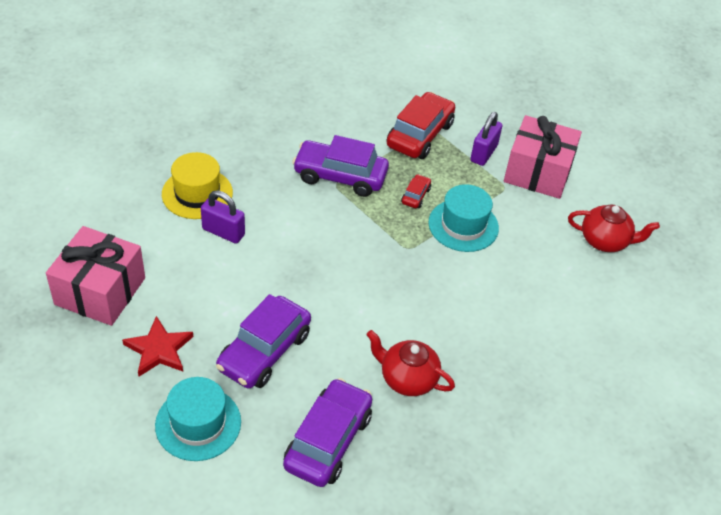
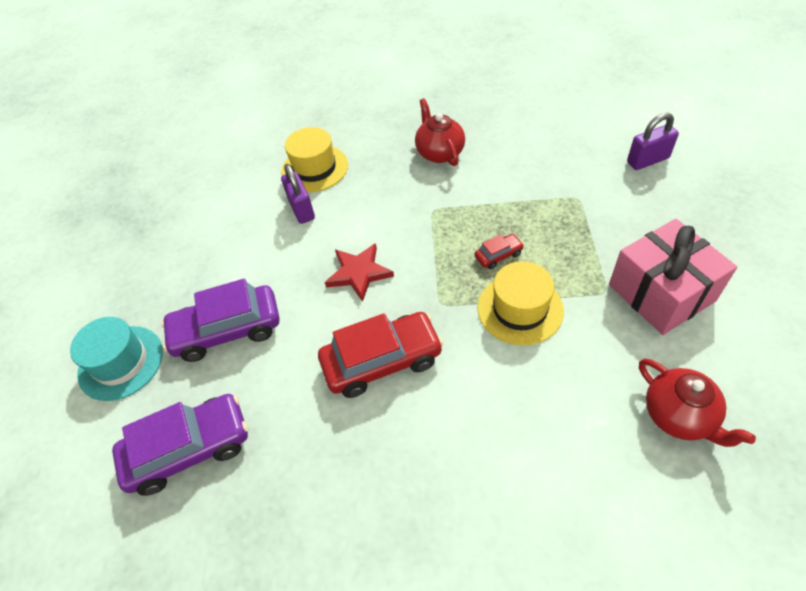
camera: 50 degrees right, 5 degrees up
(100, 291) = (173, 214): pink gift -> none
(159, 349) = (160, 282): red star -> red star (359, 273)
(340, 176) = (444, 204): purple car -> none
(407, 379) = (313, 436): red teapot -> red teapot (439, 152)
(420, 135) = (559, 198): red car -> red car (382, 361)
(463, 225) = (520, 309): turquoise hat -> yellow hat
(483, 153) = (613, 245): purple padlock -> purple padlock (647, 160)

